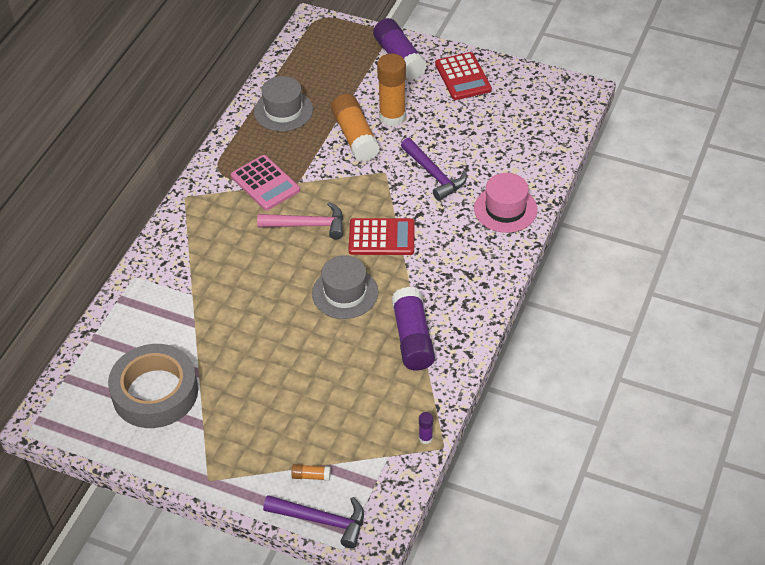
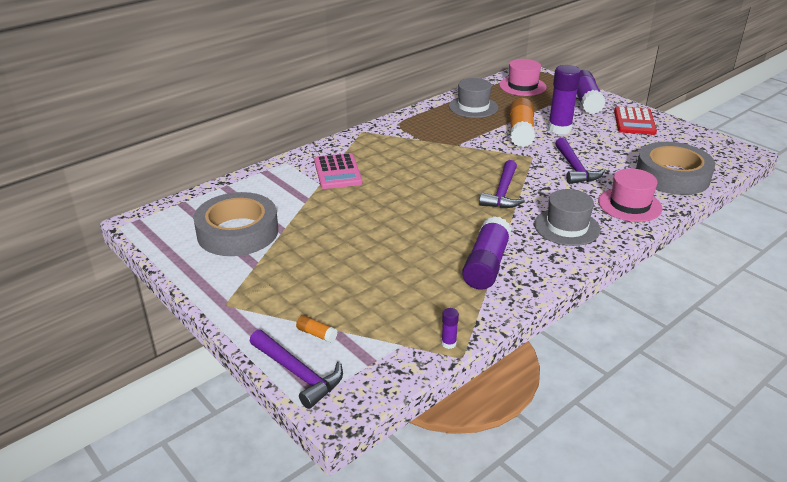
camera: 25 degrees right, 15 degrees down
(265, 183) = (429, 139): pink calculator -> pink calculator (337, 172)
(308, 225) = (445, 170): pink hammer -> none
(319, 53) = (522, 86): none -> pink hat
(345, 293) = (446, 218): grey hat -> grey hat (567, 227)
(381, 237) = (503, 193): red calculator -> purple hammer
(392, 117) = (559, 129): orange glue stick -> purple glue stick
(529, 152) = (672, 176): none -> grey tape

